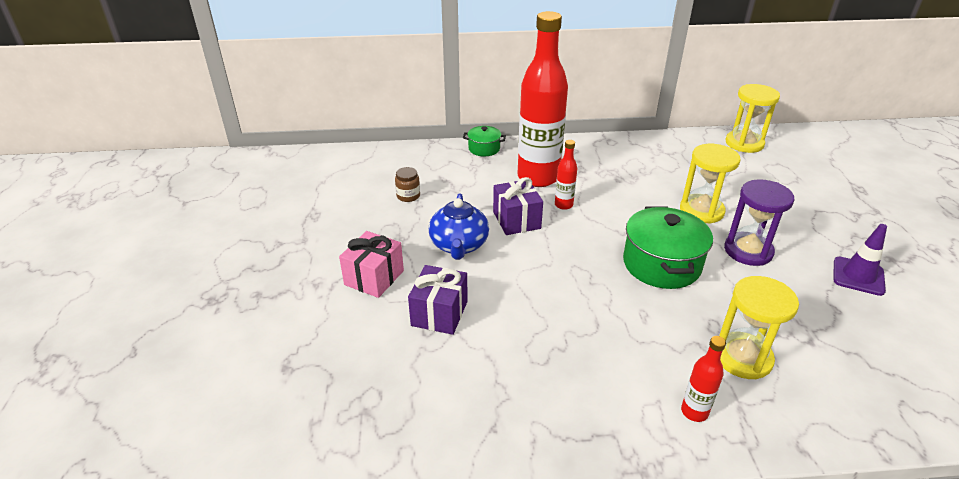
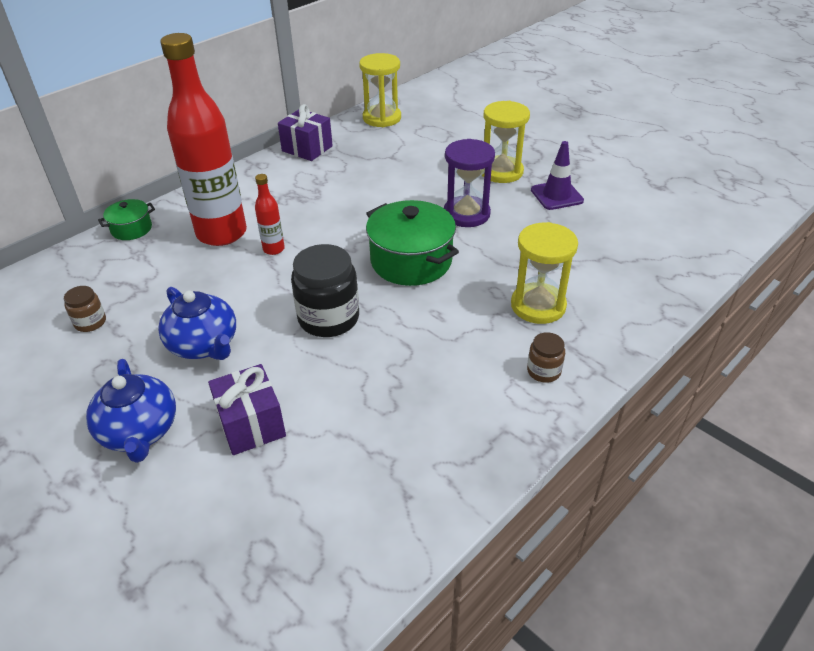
camera: 40 degrees left, 5 degrees up
(374, 278) = (140, 432): pink gift -> blue teapot
(516, 220) = (241, 287): purple gift -> purple gift (307, 148)
(557, 273) = (328, 318): none -> black jar
(694, 412) = (543, 371): red bottle -> brown jar
(701, 211) = (401, 196): yellow hourglass -> yellow hourglass (501, 172)

